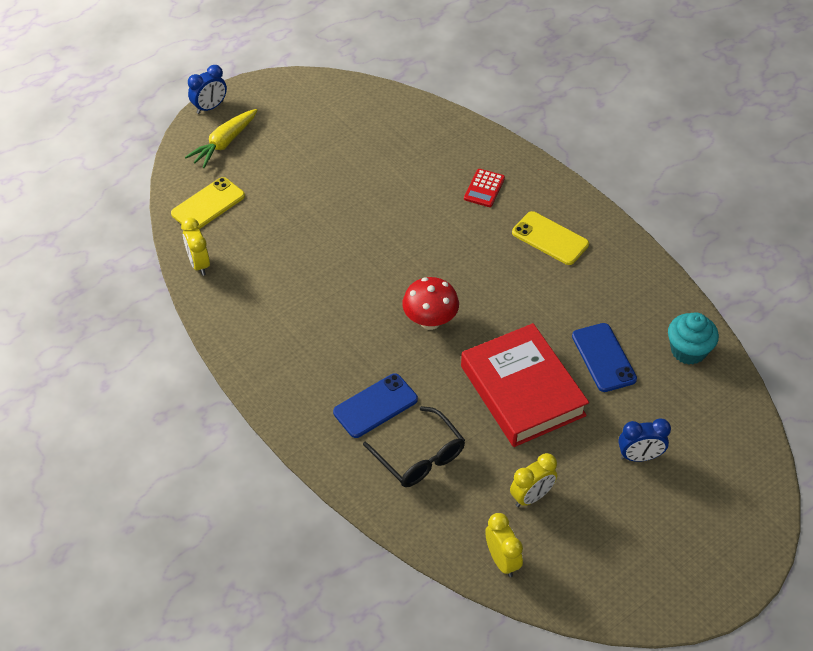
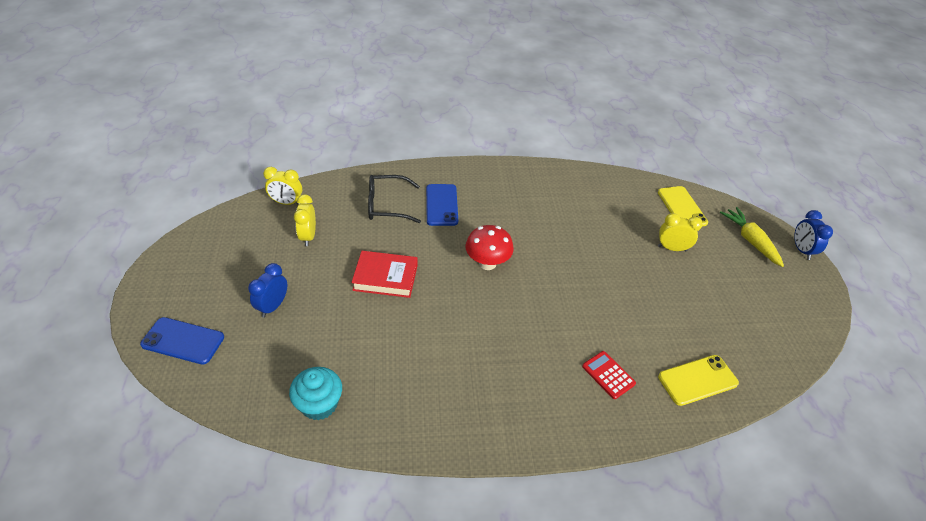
camera: 120 degrees right, 5 degrees down
(199, 264) = (624, 183): yellow clock -> yellow clock (672, 248)
(522, 390) = (385, 277): red book -> red book, size x0.63
(550, 238) = (515, 386): yellow phone -> yellow phone (697, 380)
(603, 357) = (367, 341): blue phone -> blue phone (183, 341)

